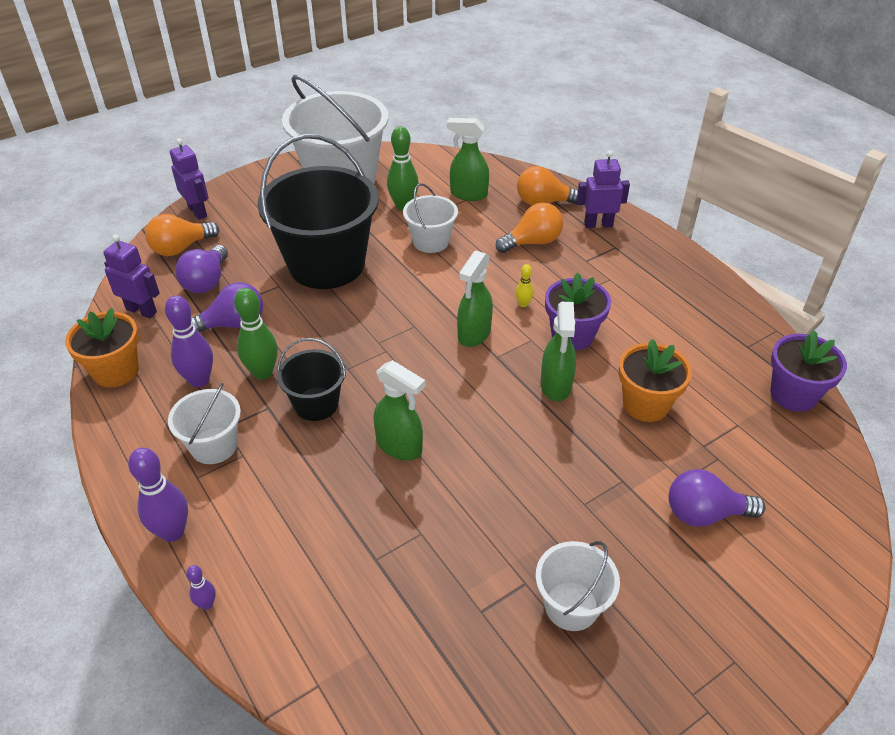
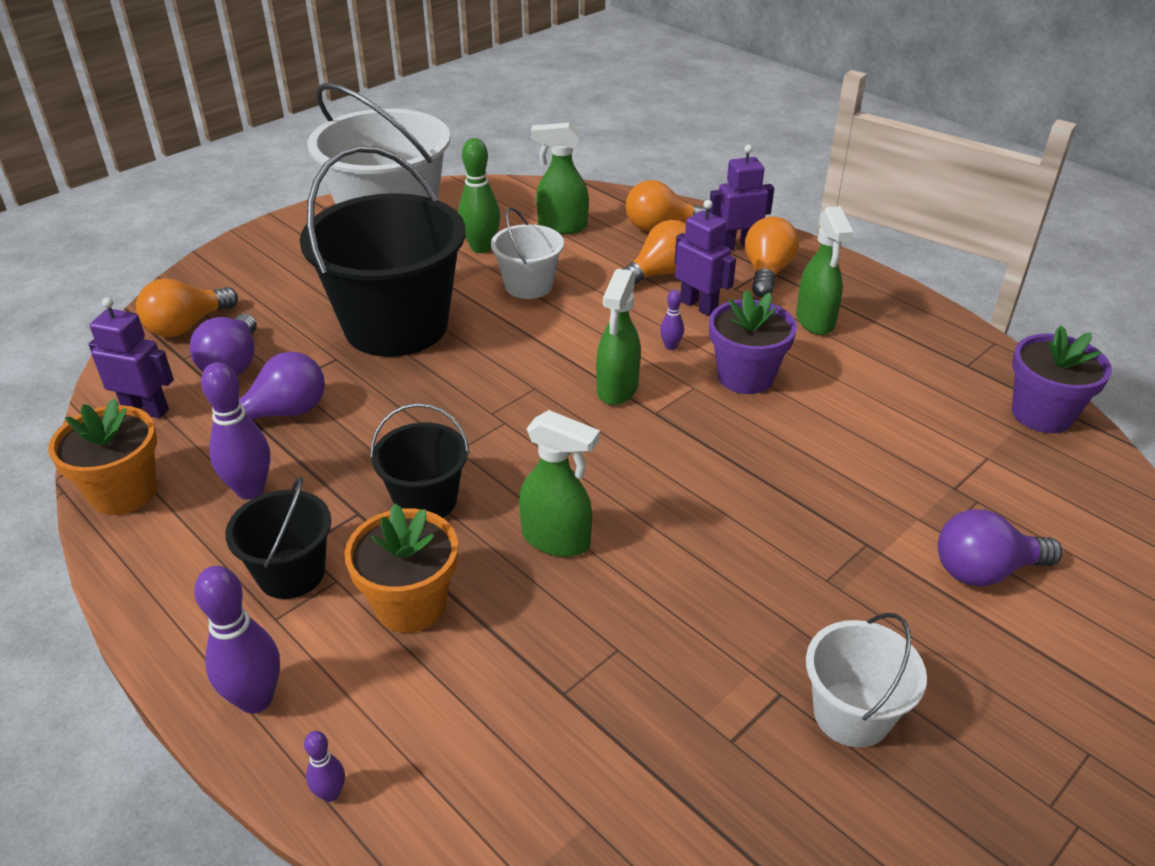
camera: 10 degrees left, 5 degrees down
(198, 212) = (201, 280): purple robot -> purple robot (699, 306)
(214, 446) = (291, 573): white bucket -> black bucket
(262, 372) = (340, 469): green bowling pin -> none
(523, 304) = (671, 346): yellow bowling pin -> purple bowling pin
(556, 386) = (743, 439): green spray bottle -> green spray bottle (815, 321)
(615, 250) = (767, 273): none -> orange light bulb
(645, 404) = (865, 447): orange flower pot -> orange flower pot (410, 604)

